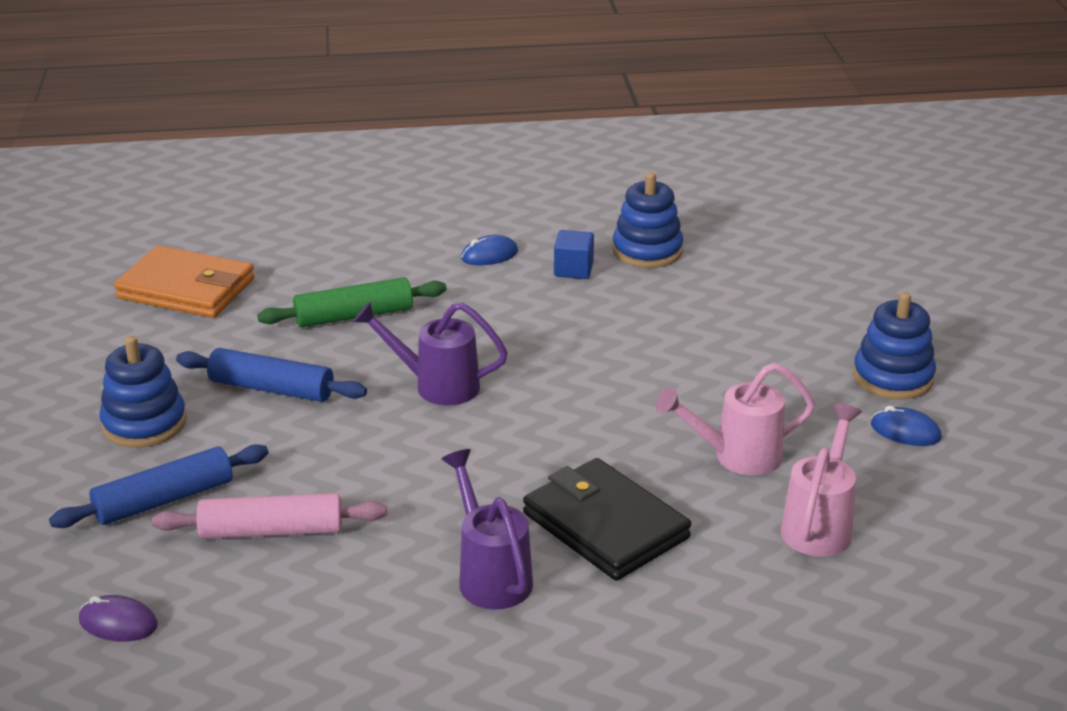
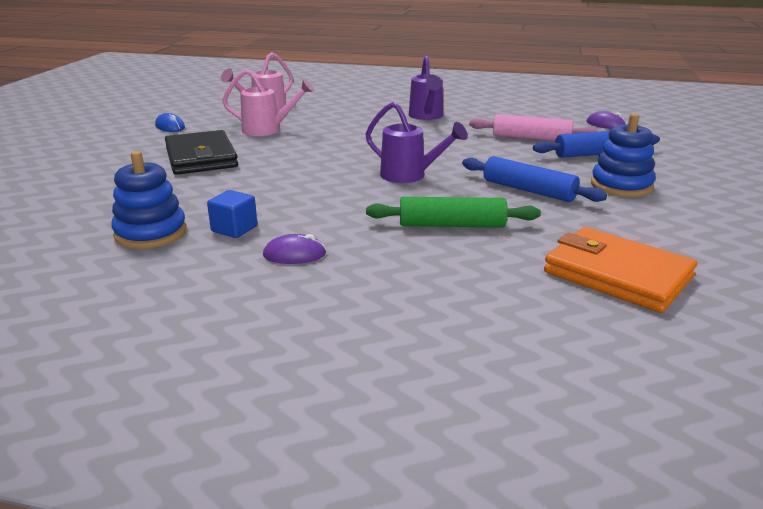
camera: 160 degrees left, 5 degrees down
(489, 255) = (294, 254): blue mouse -> purple mouse
(605, 526) = (360, 121): black wallet -> black wallet (201, 157)
(893, 377) = (132, 143): blue stacking toy -> none

